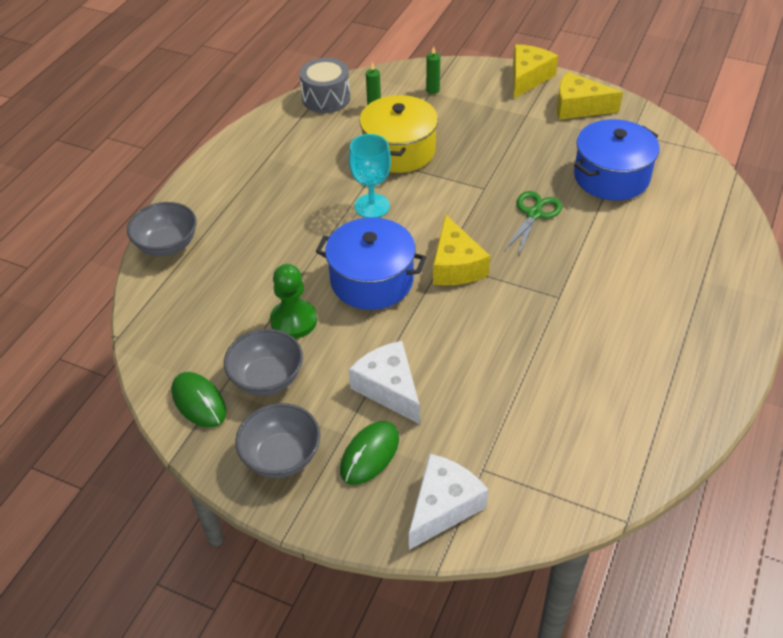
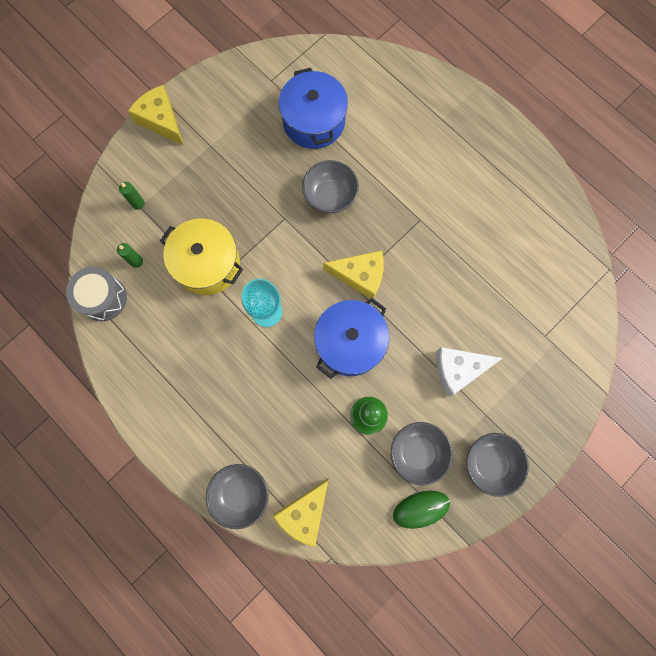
camera: 70 degrees left, 30 degrees up
(370, 454) = (509, 403): green mouse -> none
(443, 506) = (564, 372): white cheese -> none
(534, 214) = (330, 196): green scissors -> grey bowl
(578, 107) = (220, 101): yellow cheese -> yellow cheese (305, 513)

